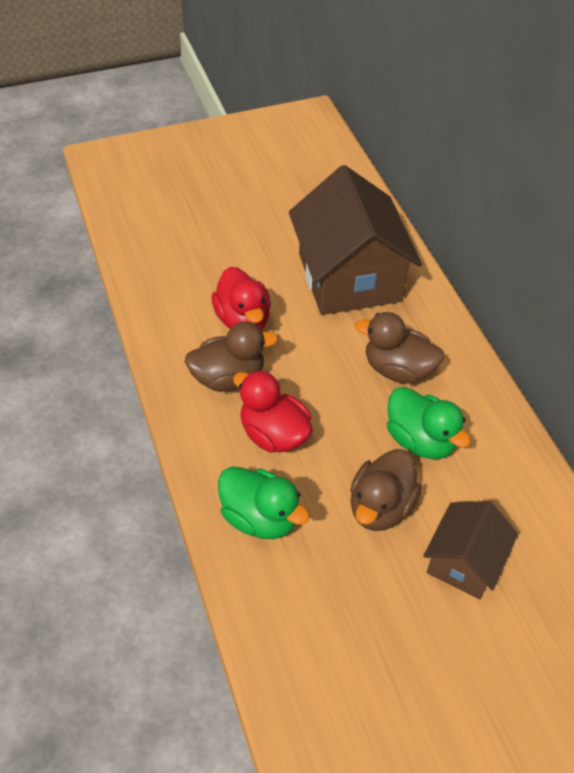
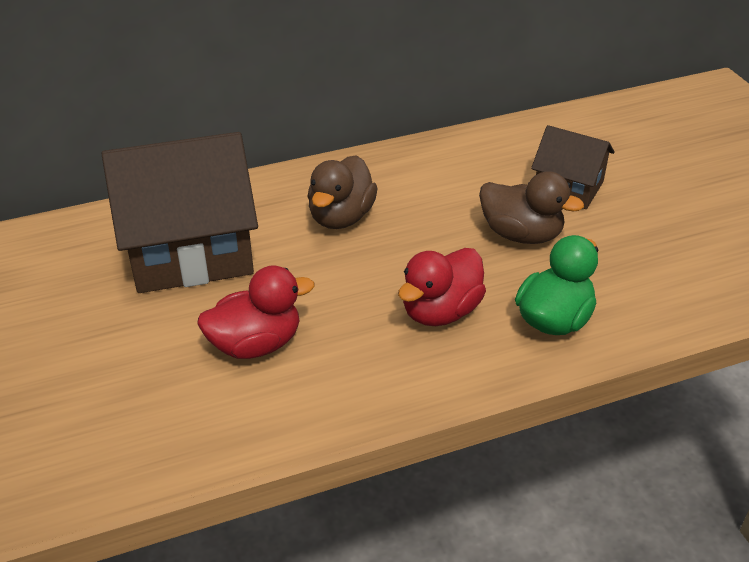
camera: 90 degrees left, 10 degrees down
(228, 378) = (356, 354): brown duck -> none
(420, 440) = (435, 206): green duck -> none

